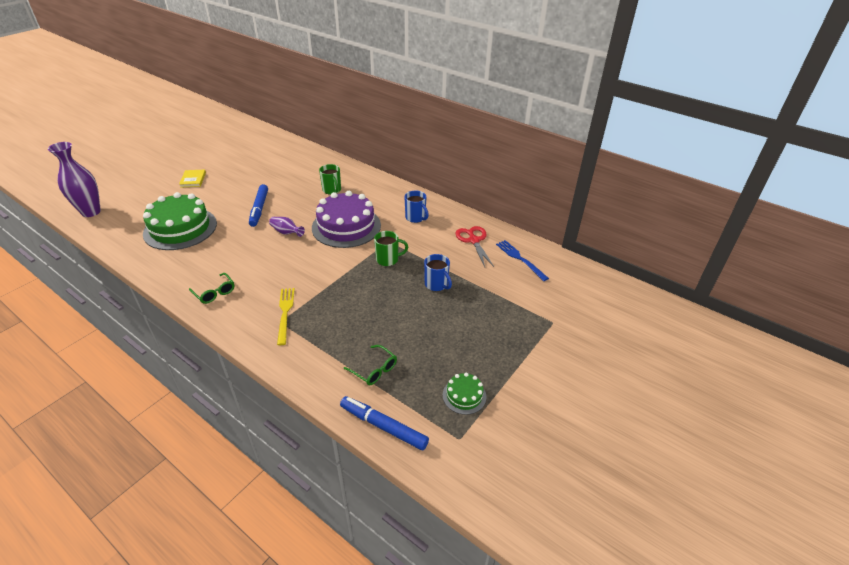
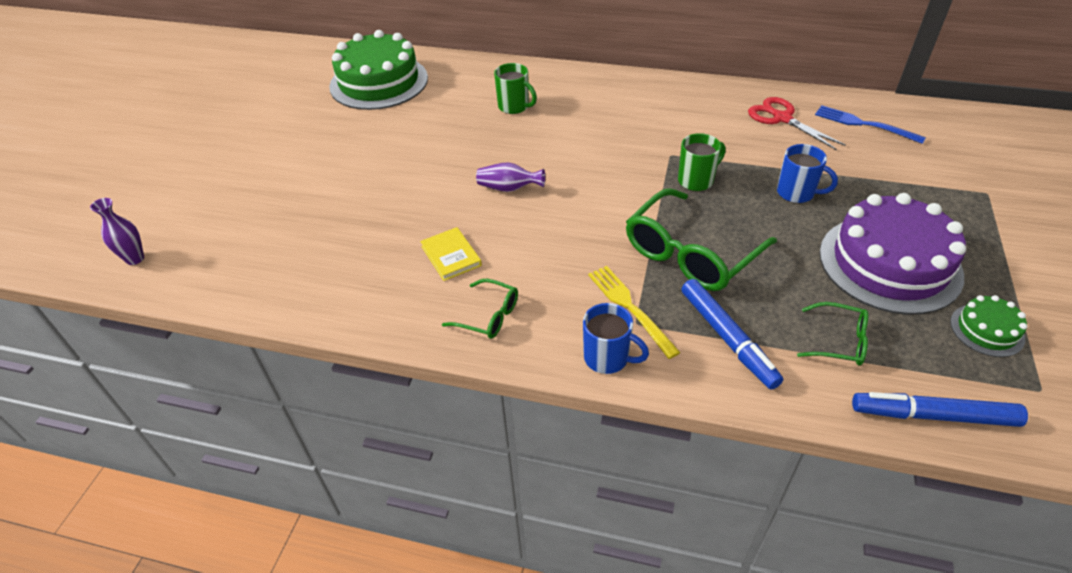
camera: 20 degrees left, 5 degrees up
(91, 212) = (135, 259): purple vase -> purple vase, size x0.53
(180, 228) = (328, 235): green cake -> green cake (379, 82)
(193, 180) = (272, 153): yellow book -> yellow book (451, 256)
(259, 209) = (429, 166): blue marker -> blue marker (727, 338)
(344, 297) = (691, 253): none -> green glasses
(346, 226) = (589, 152): purple cake -> purple cake (889, 263)
(416, 218) = (674, 111): blue mug -> blue mug (608, 358)

